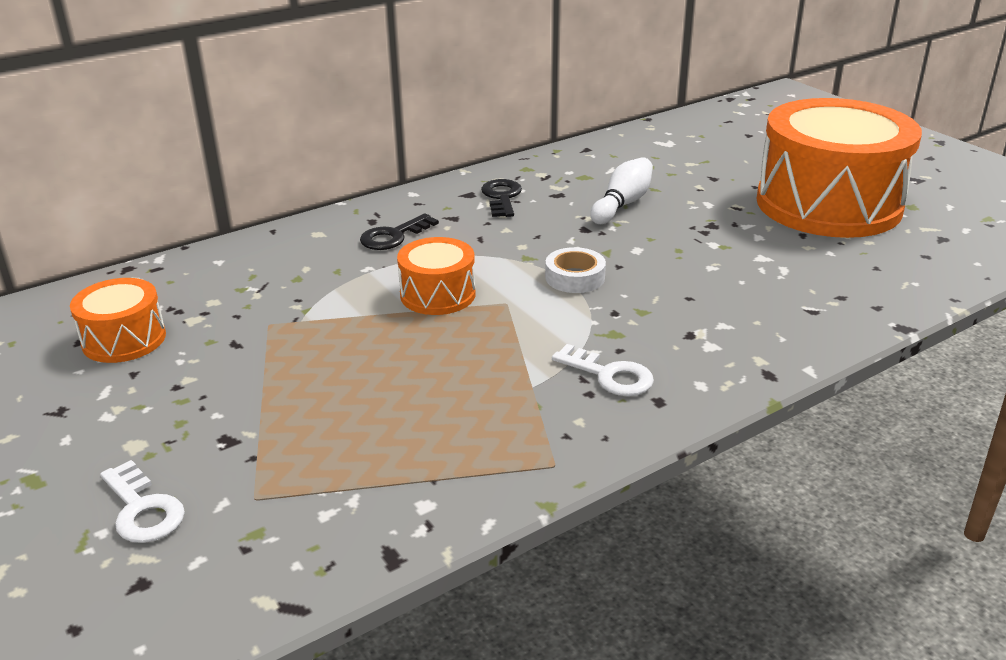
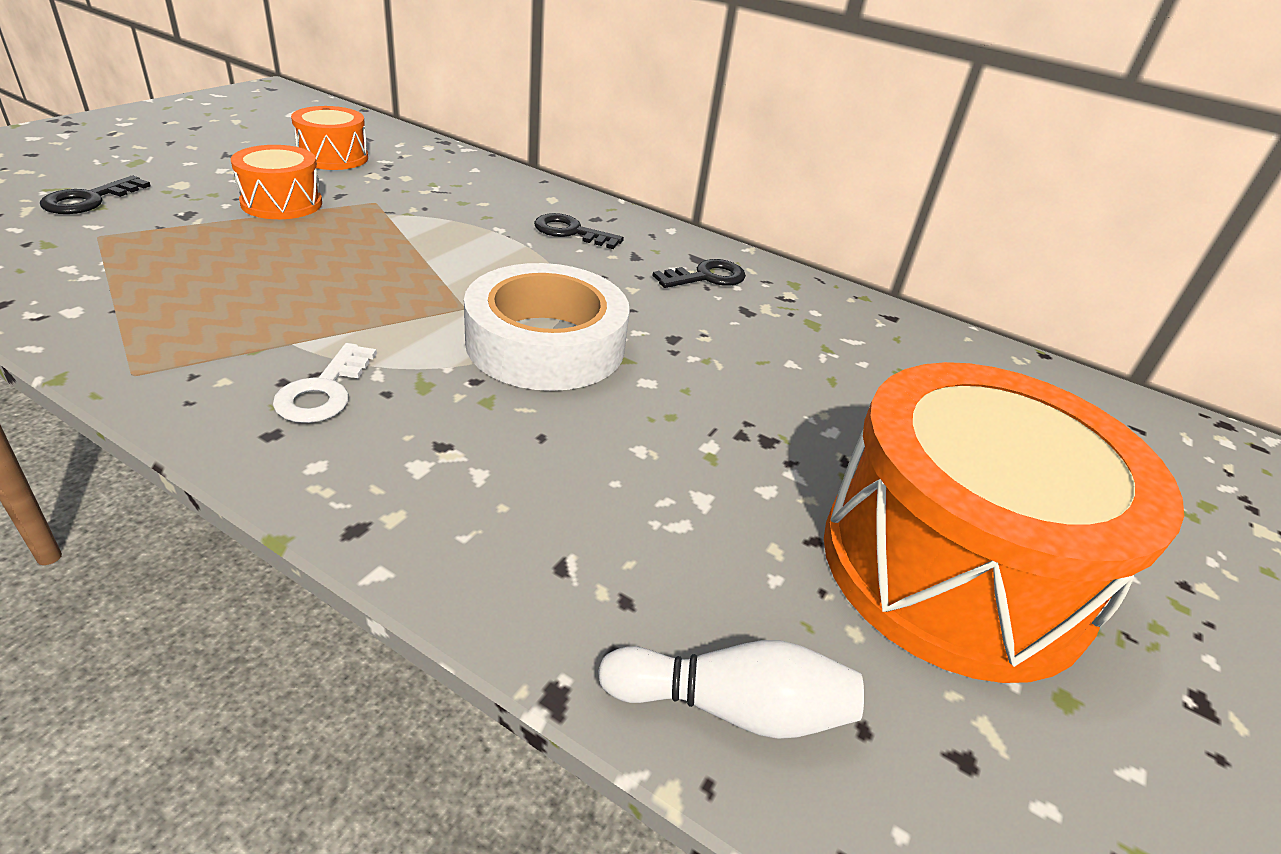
camera: 60 degrees right, 5 degrees up
(143, 509) = (89, 200): white key -> black key
(438, 294) = (464, 268): orange drum -> orange drum (282, 203)
(575, 277) = (546, 344): white tape -> white tape, size x2.10
(622, 204) = (762, 358): white bowling pin -> white bowling pin (732, 707)

